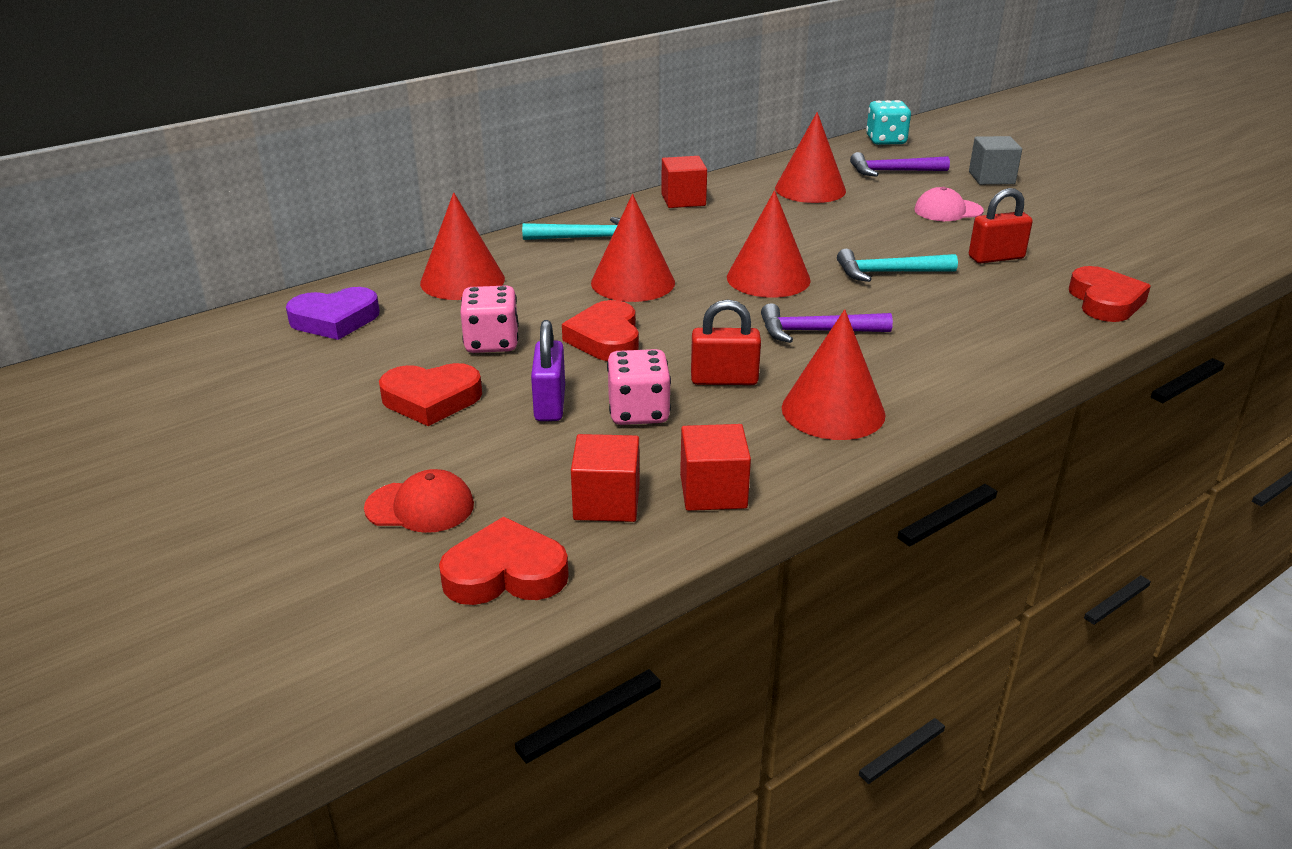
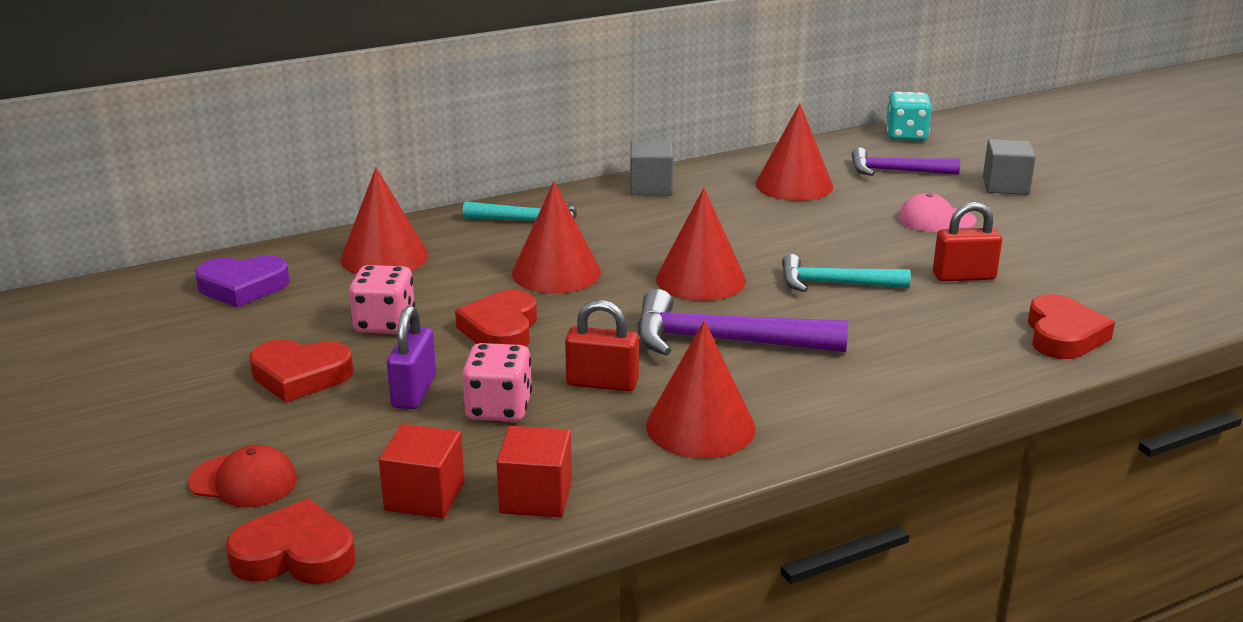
camera: 10 degrees right, 5 degrees down
(683, 200) = (651, 187): red cube -> grey cube
(816, 331) = (724, 341): purple hammer -> purple hammer, size x1.53

